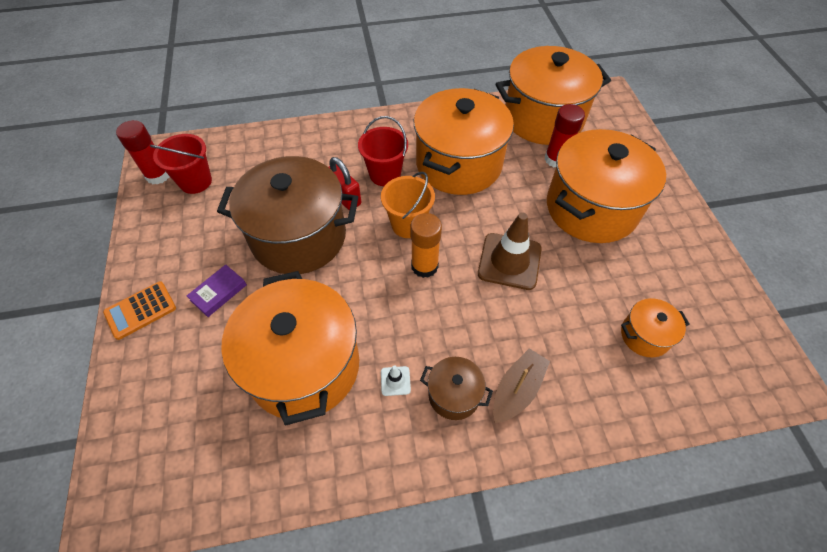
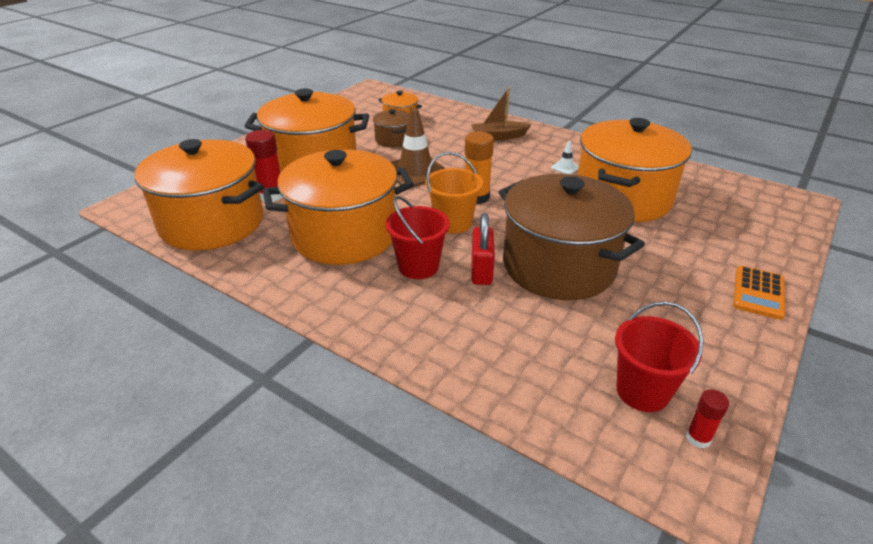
camera: 135 degrees left, 20 degrees down
(140, 310) = (758, 293): orange calculator -> orange calculator turned 105 degrees clockwise
(158, 175) = (698, 438): red glue stick -> red glue stick, size x0.56
(218, 292) = (669, 267): purple book -> none
(454, 395) = (536, 150): brown pot -> brown pot (393, 140)

